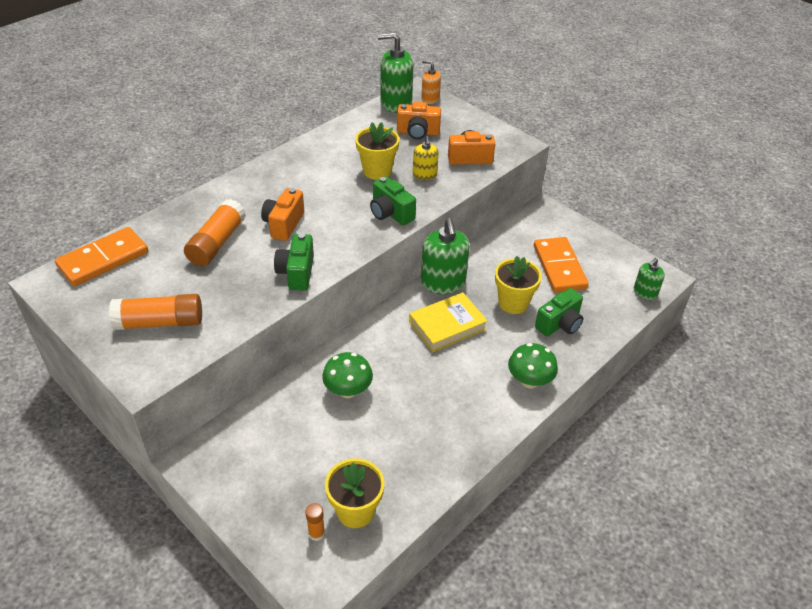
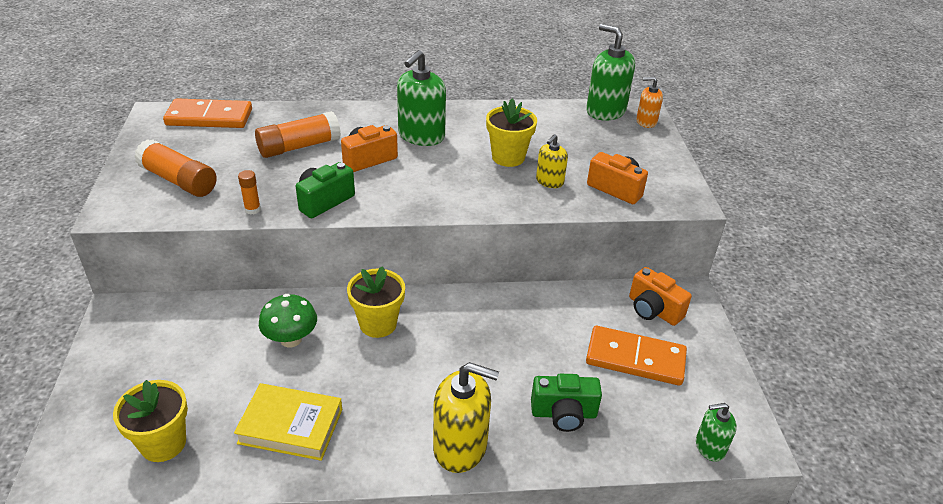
camera: 40 degrees right, 5 degrees down
(316, 533) = (113, 437): orange glue stick -> orange glue stick (252, 209)
(390, 213) = (470, 197): green camera -> none
(418, 132) = (593, 144): orange camera -> orange camera (653, 310)
(430, 99) = (646, 122): orange soap dispenser -> orange soap dispenser turned 60 degrees counterclockwise
(443, 283) = (493, 301): green soap dispenser -> green soap dispenser (421, 136)
(447, 326) = (447, 342): yellow book -> yellow book (290, 426)
(513, 303) = (539, 362): yellow flower pot -> yellow flower pot (378, 324)
(529, 381) = (460, 446): green mushroom -> yellow soap dispenser
(559, 267) = (635, 358): orange domino -> orange domino turned 75 degrees clockwise

